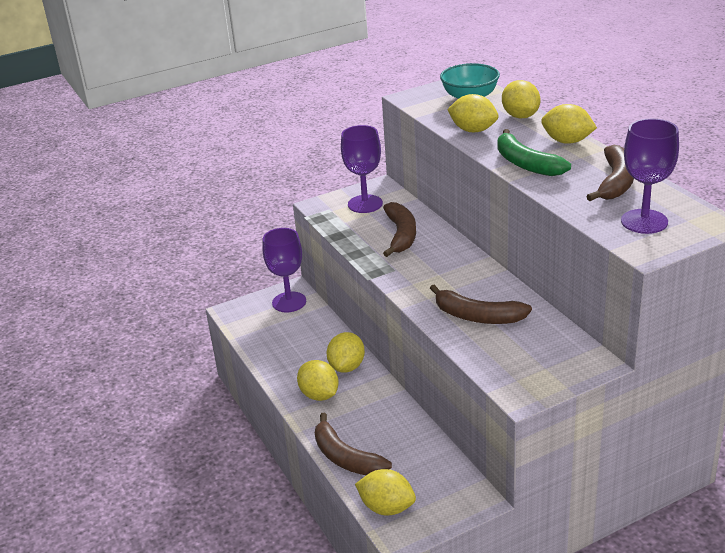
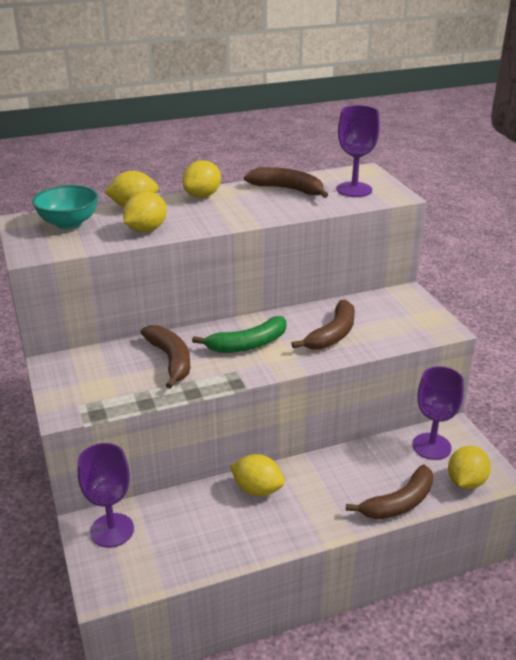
camera: 85 degrees left, 0 degrees up
(319, 395) = (299, 515): yellow lemon -> none
(365, 204) = (87, 377): purple goblet -> purple goblet (431, 446)
(401, 235) = (171, 360): brown banana -> brown banana turned 60 degrees clockwise
(525, 164) = (234, 216): green banana -> green banana (247, 344)

